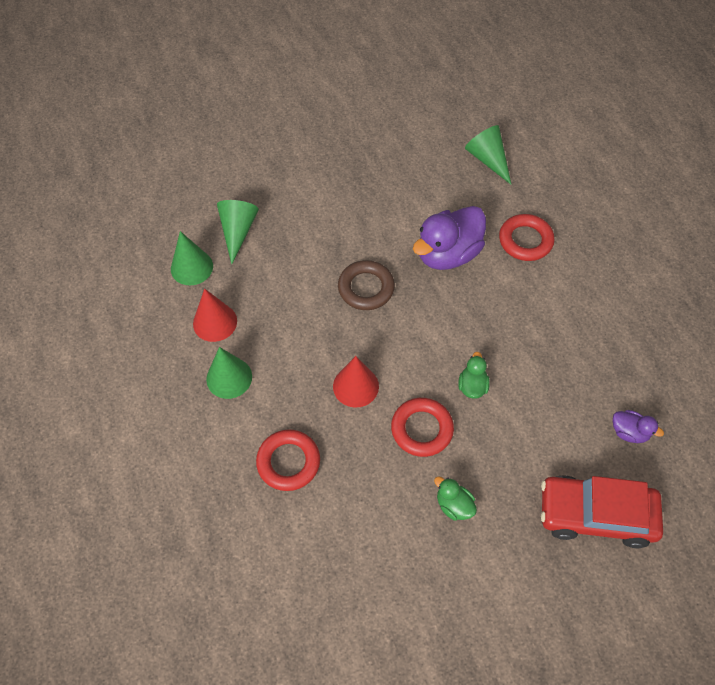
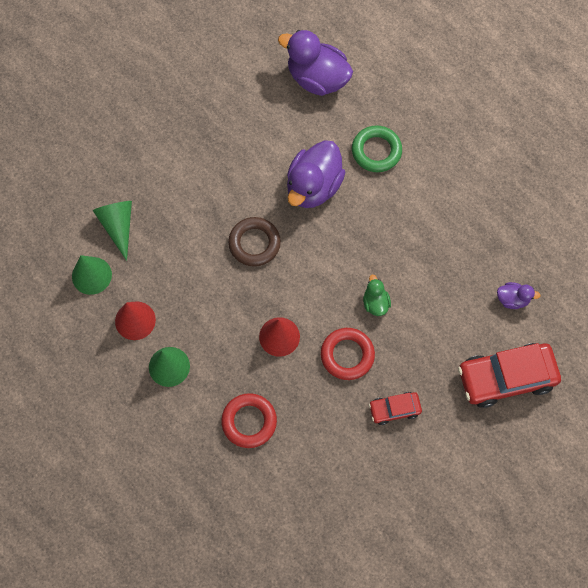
camera: 20 degrees left, 10 degrees up
(454, 505) = (394, 409): green duck -> red car
(488, 159) = (317, 78): green cone -> purple duck
(525, 240) = (376, 151): red ring -> green ring

